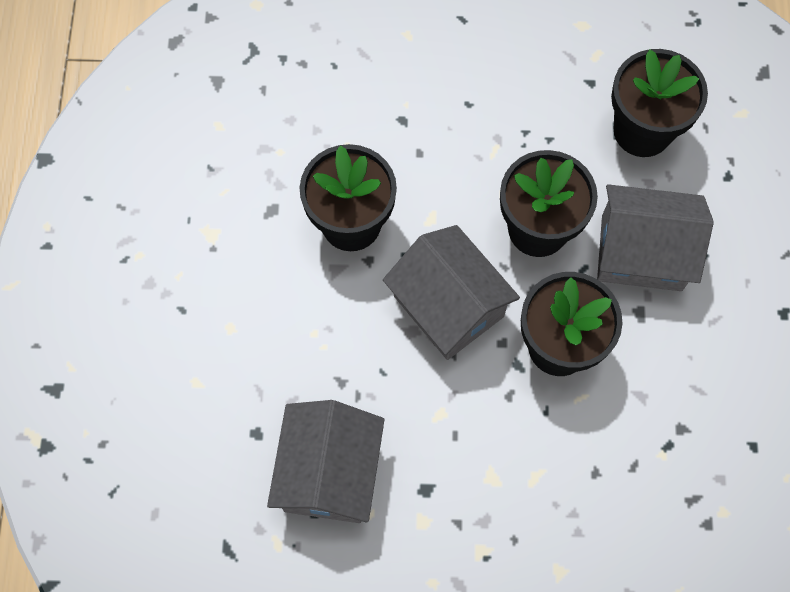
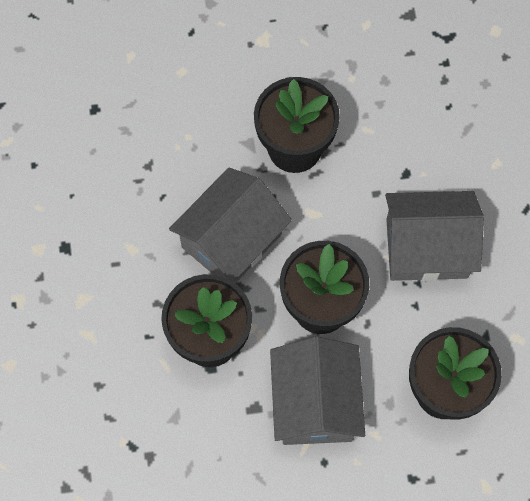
camera: 80 degrees right, 0 degrees up
(329, 472) = (69, 170): grey house -> grey house (426, 248)

